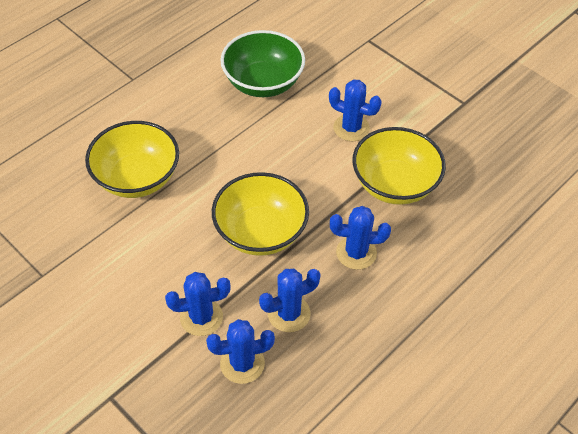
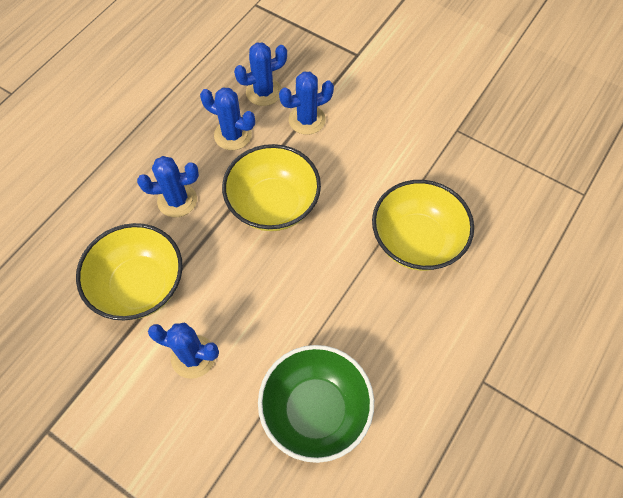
camera: 170 degrees right, 10 degrees up
(289, 314) = (233, 135): blue cactus -> blue cactus turned 60 degrees clockwise

